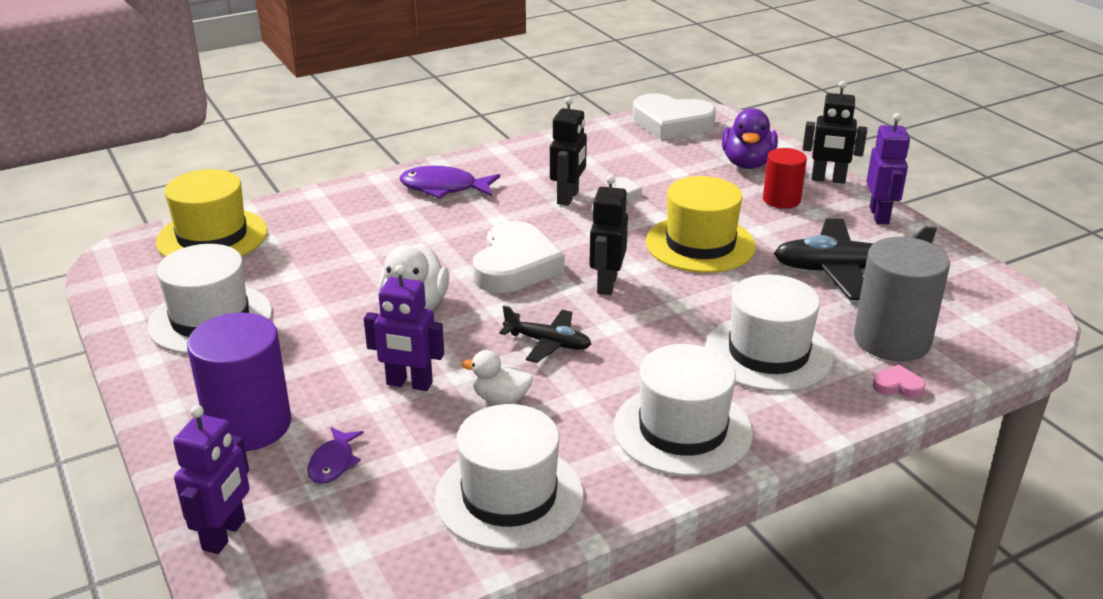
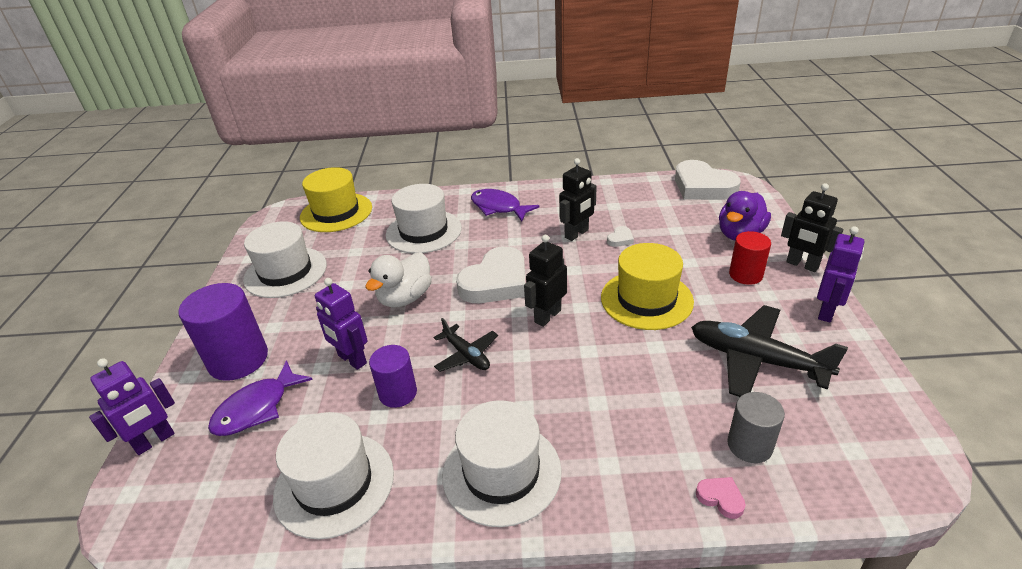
camera: 30 degrees right, 5 degrees up
(333, 462) = (257, 408): purple fish -> purple fish, size x1.70
(501, 398) = (398, 393): white duck -> purple cylinder
(768, 353) = (626, 421): white hat -> white hat (423, 231)
(892, 340) = (749, 445): grey cylinder -> grey cylinder, size x0.60

